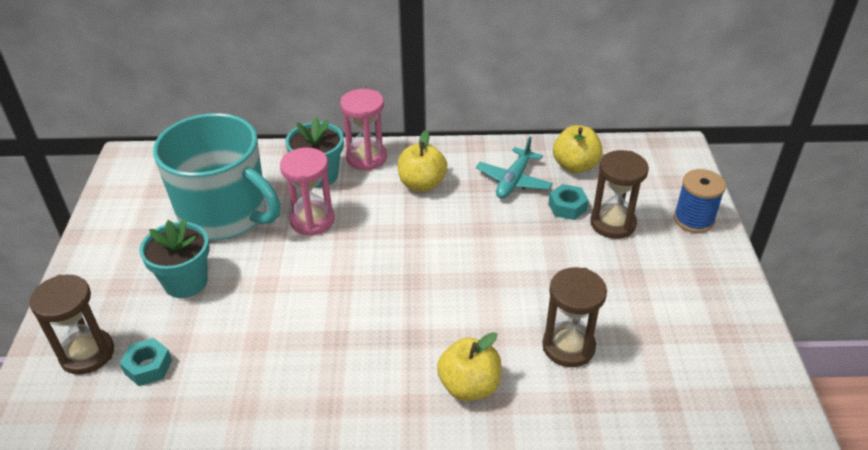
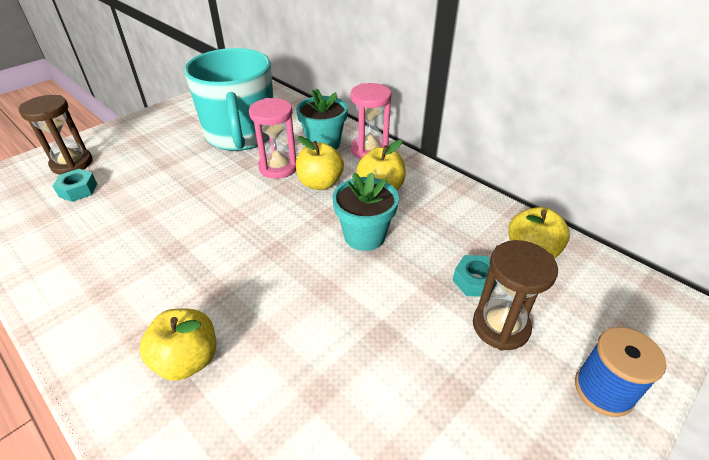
camera: 45 degrees right, 0 degrees up
(186, 282) = (165, 158): turquoise flower pot -> turquoise flower pot (364, 236)
(369, 210) = (320, 183): none -> yellow apple
(513, 181) = (455, 229): turquoise plane -> none
(568, 347) = (302, 402): brown hourglass -> none

